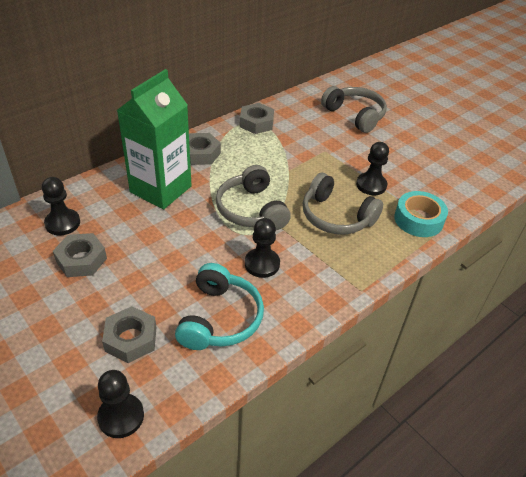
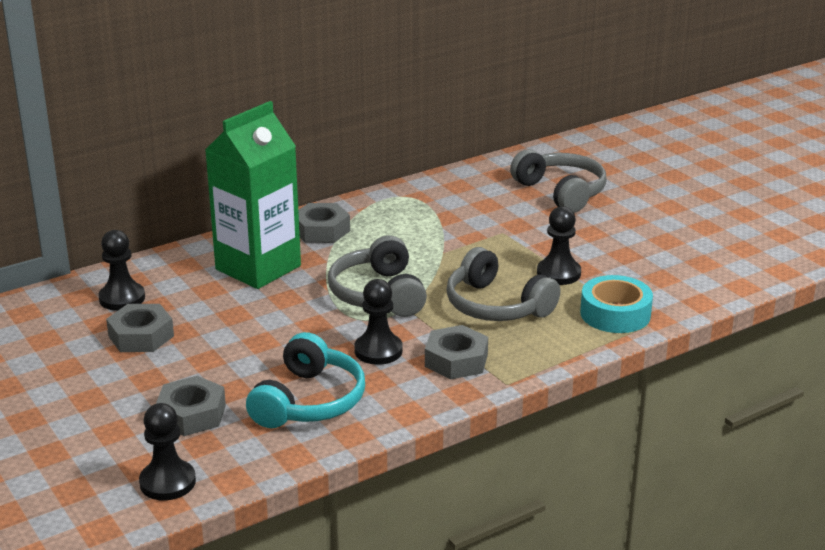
camera: 10 degrees right, 15 degrees down
(256, 123) = (410, 197): grey nut -> grey nut (456, 360)

